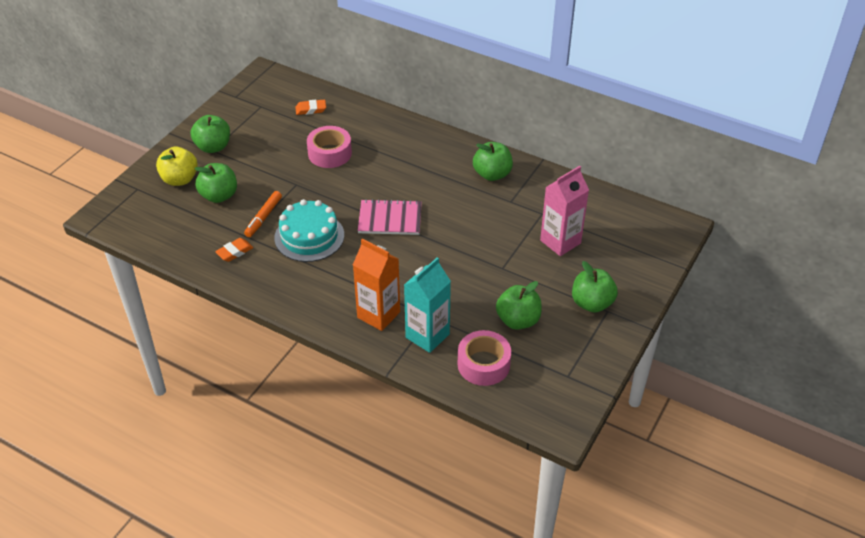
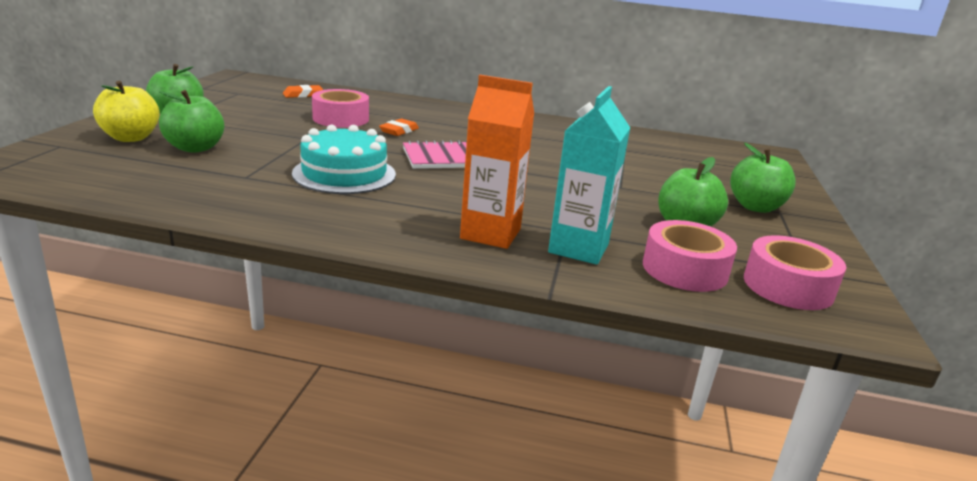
camera: 20 degrees left, 20 degrees down
(234, 252) = (232, 190): orange eraser -> orange eraser (399, 131)
(263, 217) = (269, 162): orange marker -> none
(492, 174) = (544, 128): green apple -> none
(540, 388) = (788, 286): none -> pink tape
(560, 242) = (666, 166): pink carton -> none

